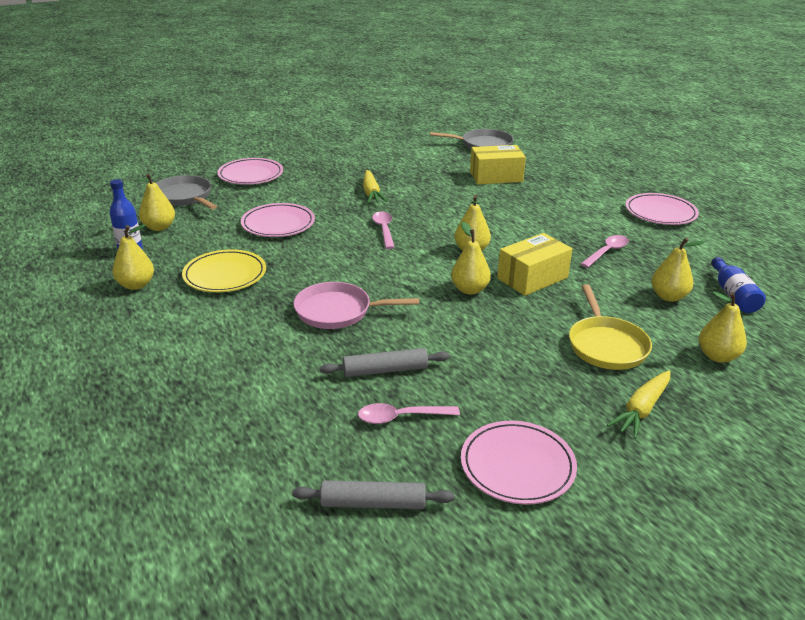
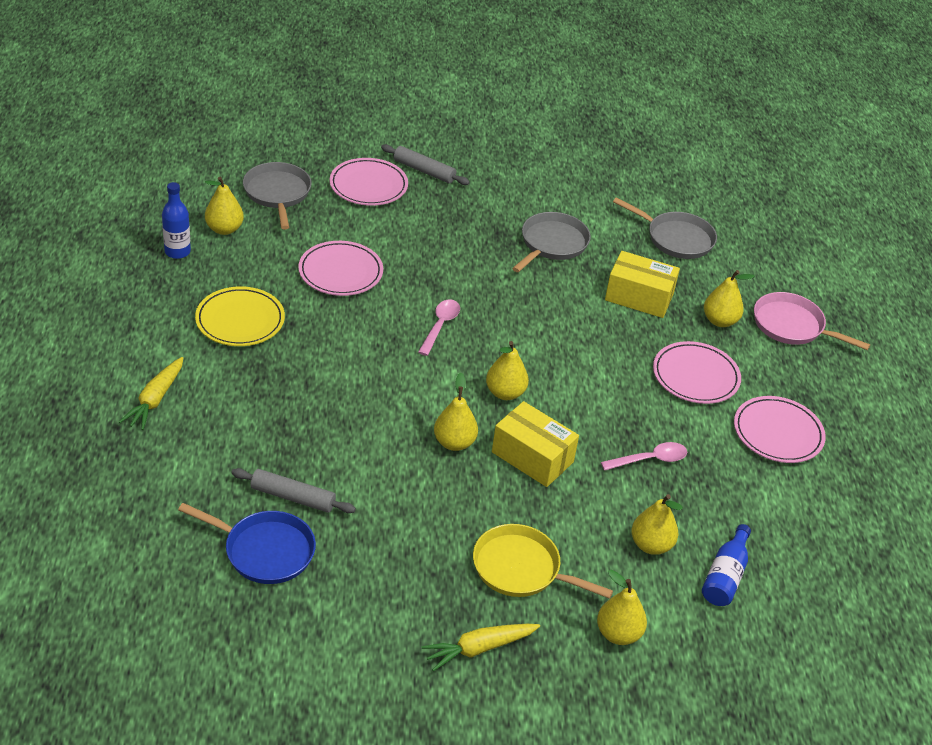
camera: 25 degrees right, 10 degrees up
(136, 285) = (154, 298): yellow pear -> yellow pear (719, 321)
(338, 311) = (307, 411): pink pan -> pink pan (792, 326)
(371, 193) = (473, 266): yellow carrot -> yellow carrot (155, 399)
(373, 503) = (177, 615): grey rolling pin -> grey rolling pin (424, 171)
(401, 417) = (264, 551): pink spoon -> blue pan
(410, 168) = (552, 244): none -> grey pan
(517, 466) = (317, 643): pink plate -> pink plate (695, 376)
(532, 278) = (532, 457): yellow box -> yellow box turned 45 degrees clockwise
(606, 345) = (521, 568): yellow pan -> yellow pan turned 90 degrees clockwise

